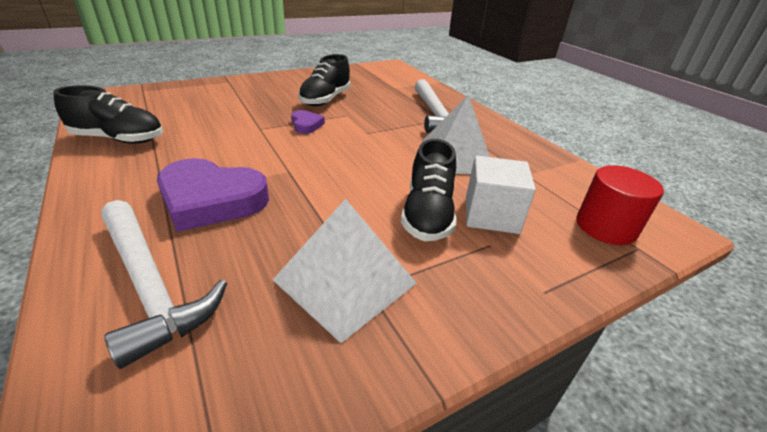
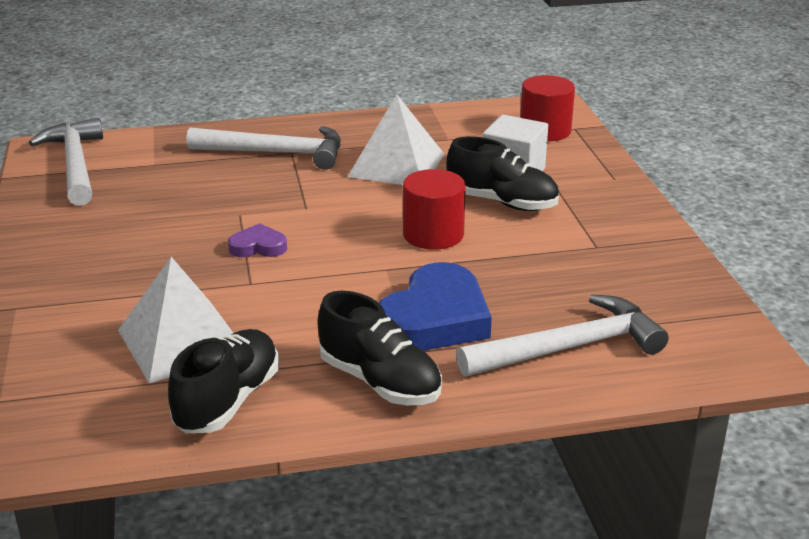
camera: 70 degrees left, 5 degrees down
(211, 200) = (435, 319): purple heart -> blue heart
(325, 100) = (170, 223): black shoe -> black shoe (380, 381)
(345, 281) = (585, 254): white pyramid -> white pyramid (182, 341)
(349, 185) = (433, 234): none -> red cylinder
(379, 72) = (75, 164): none -> white hammer

